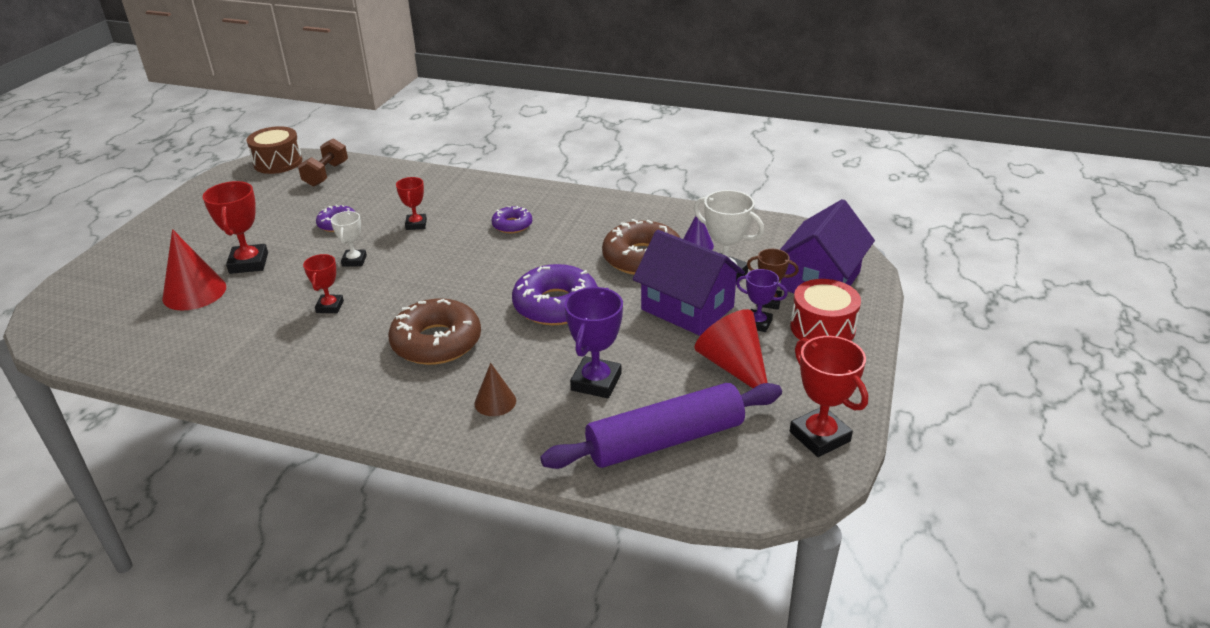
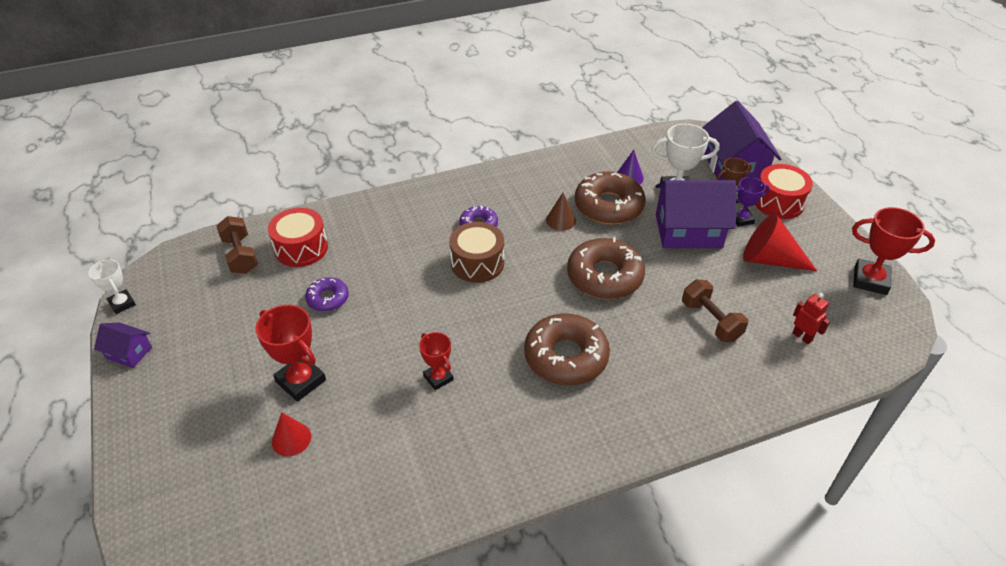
camera: 40 degrees left, 10 degrees up
(188, 200) = (129, 352): none -> purple house
(194, 292) = (291, 439): red cone -> red cone, size x0.58
(278, 162) = (168, 266): brown drum -> brown drum (477, 263)
(354, 261) = (396, 325): white trophy -> white trophy (122, 304)
(368, 186) = (301, 248): none -> red drum
(416, 224) = (399, 264): red trophy -> none
(495, 402) = (671, 377): brown cone -> brown cone (561, 220)
(556, 305) = (604, 276): purple donut -> brown donut
(596, 382) = (710, 321): purple trophy -> brown dumbbell
(665, 440) = (802, 336): purple rolling pin -> red robot

